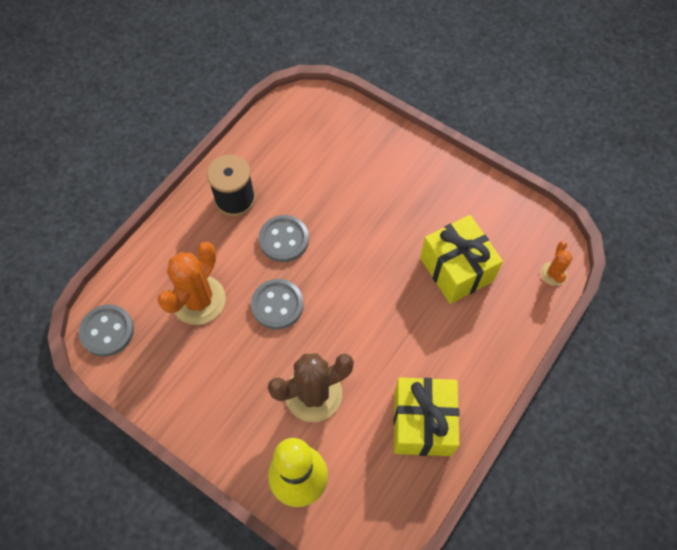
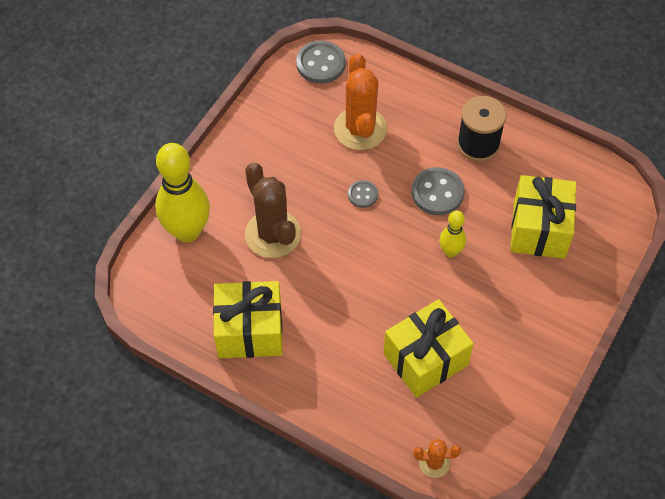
camera: 85 degrees right, 5 degrees down
(198, 300) = (360, 129): orange cactus -> orange cactus turned 60 degrees clockwise
(277, 305) = (363, 195): grey button -> grey button, size x0.57
(332, 164) = (539, 229): none -> yellow gift
(348, 236) = (450, 251): none -> yellow bowling pin

